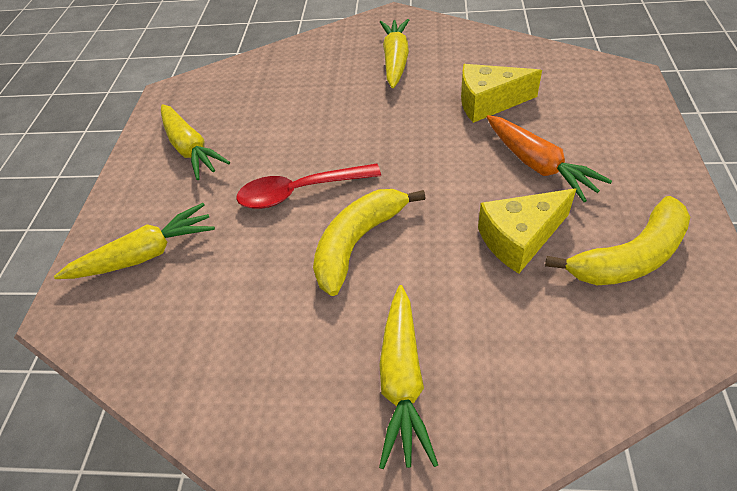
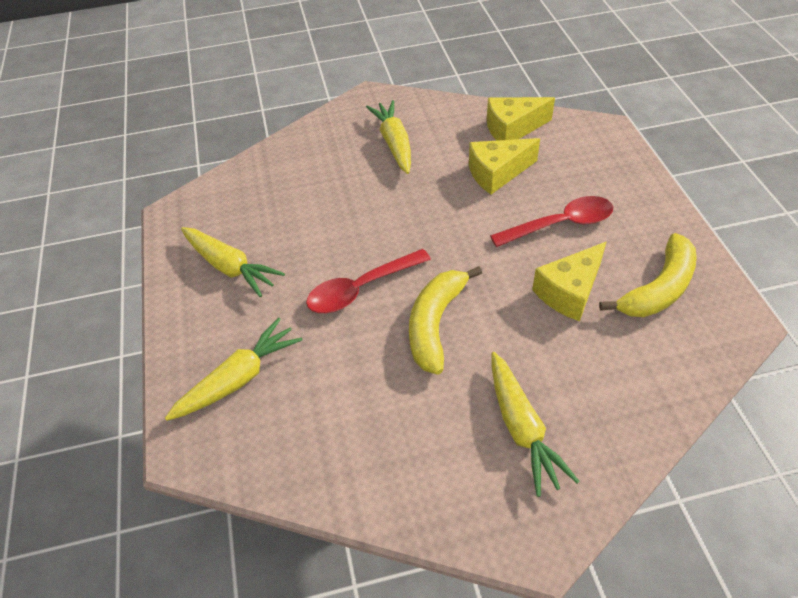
camera: 20 degrees left, 0 degrees up
(522, 62) = (512, 129): none -> yellow cheese
(538, 165) = (560, 224): orange carrot -> red spoon

